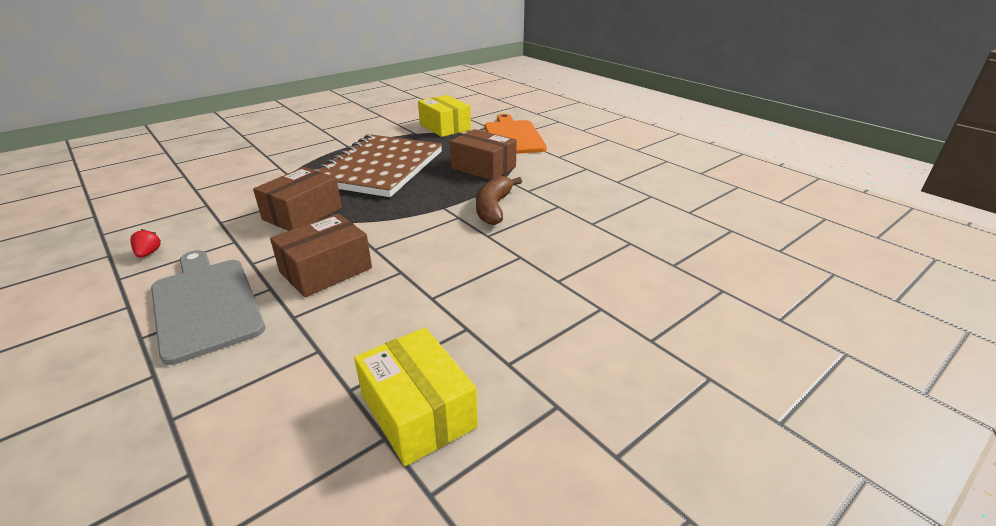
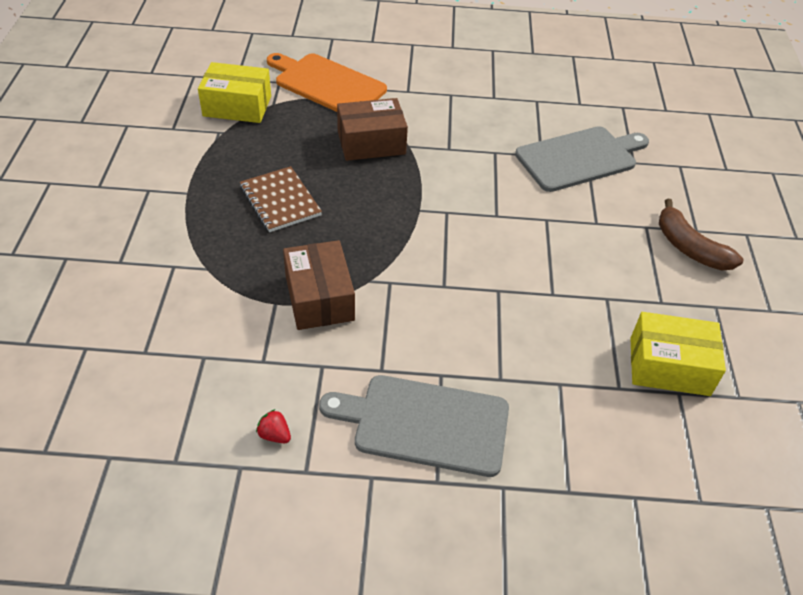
camera: 50 degrees left, 15 degrees up
(326, 270) = (448, 330): brown box -> none
(379, 168) = (280, 201): brown notebook -> brown notebook, size x0.52
(493, 208) = (456, 185): brown banana -> brown banana (689, 247)
(623, 239) = (579, 158): none -> grey cutting board

